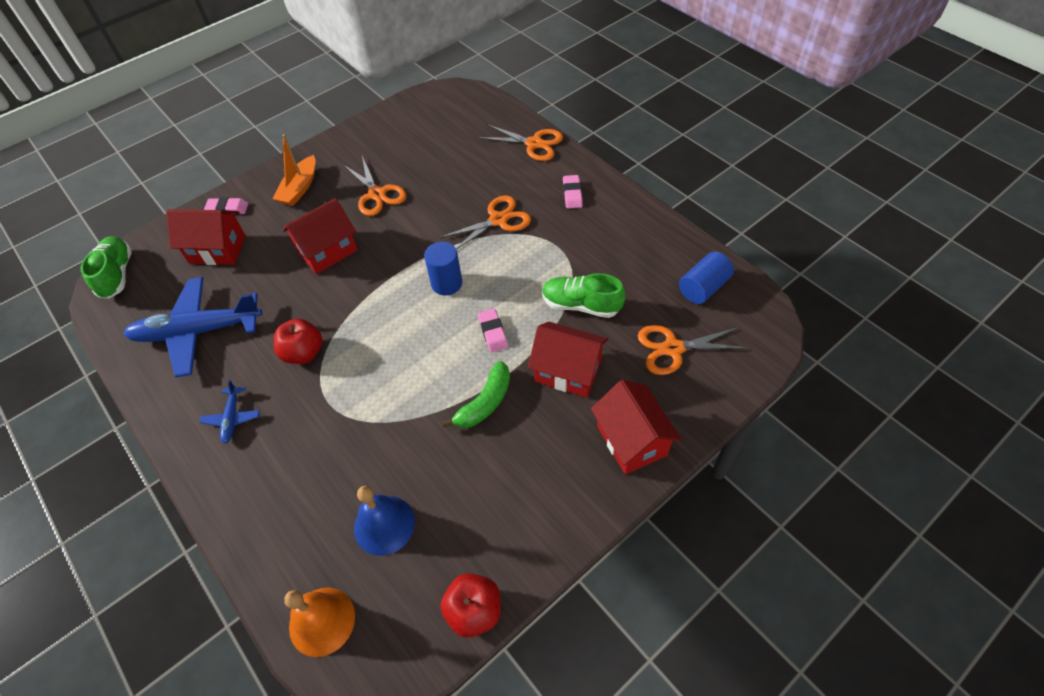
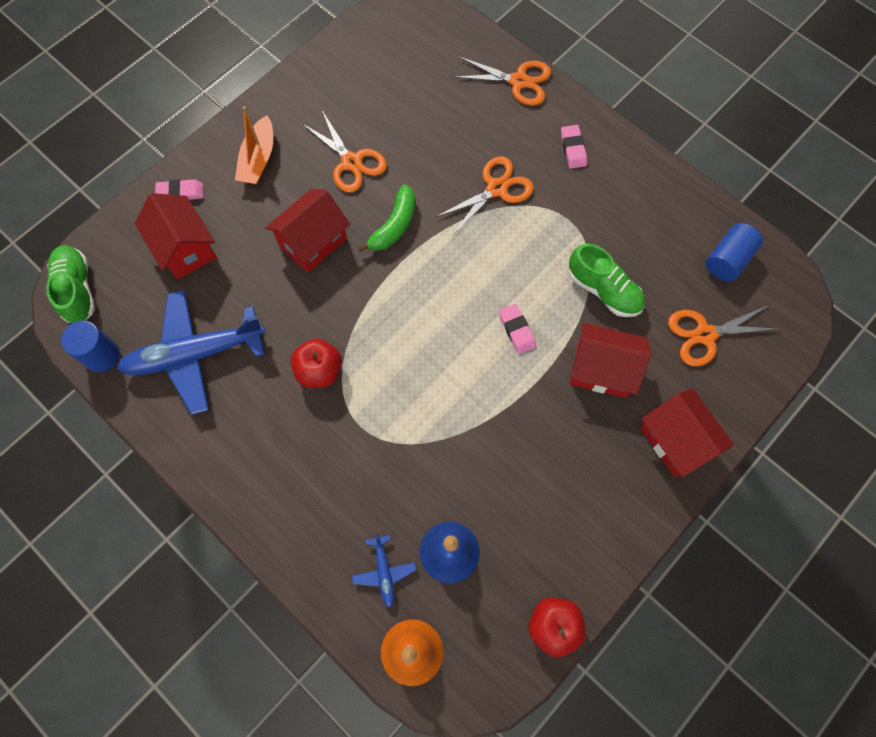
camera: 10 degrees left, 15 degrees up
(217, 250) = (185, 248): red house -> red house turned 60 degrees clockwise
(232, 418) = (263, 452): blue plane -> blue plane (384, 571)
(446, 283) = (455, 274): blue cylinder -> blue cylinder (102, 356)
(485, 403) = (523, 412): green banana -> green banana (394, 226)
(581, 305) = (603, 290): green shoe -> green shoe turned 150 degrees counterclockwise

